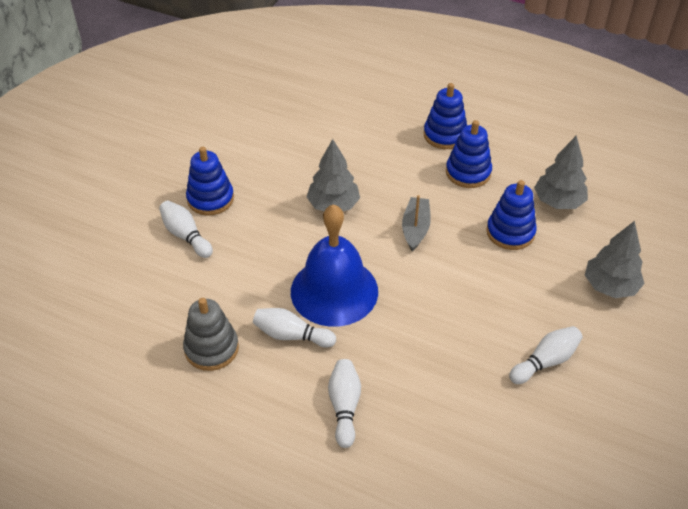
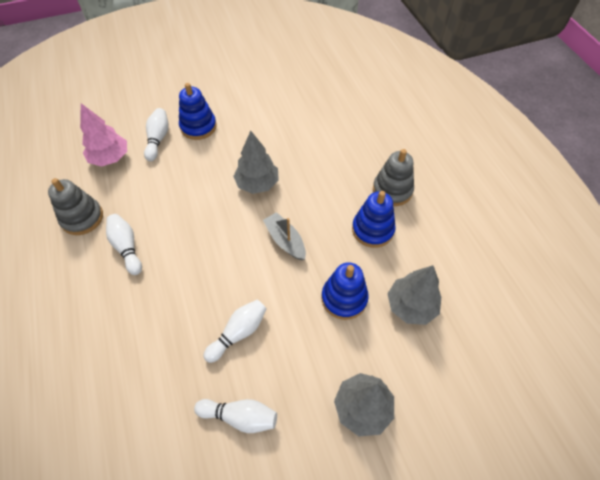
camera: 45 degrees right, 10 degrees up
(160, 284) = (110, 158): none -> pink tree
(334, 291) = (184, 240): blue bell -> none
(344, 407) = (92, 320): white bowling pin -> white bowling pin (238, 333)
(415, 228) = (285, 240): grey boat -> grey boat turned 90 degrees counterclockwise
(445, 135) = (392, 190): blue stacking toy -> grey stacking toy

